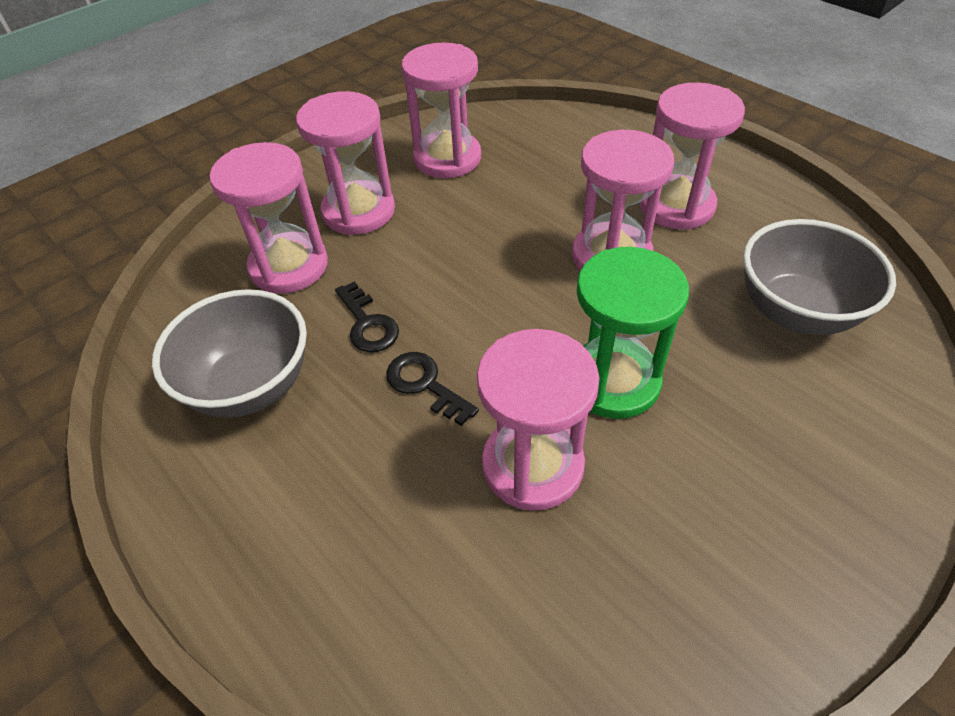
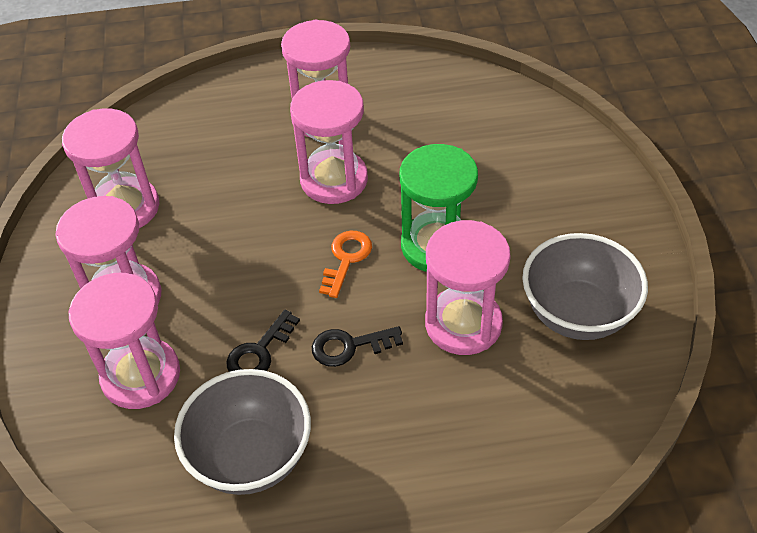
camera: 55 degrees left, 0 degrees up
(368, 324) = (259, 352): black key -> black key turned 120 degrees clockwise
(527, 320) = (346, 259): none -> orange key
(795, 311) = (464, 128): grey bowl -> grey bowl (577, 314)

